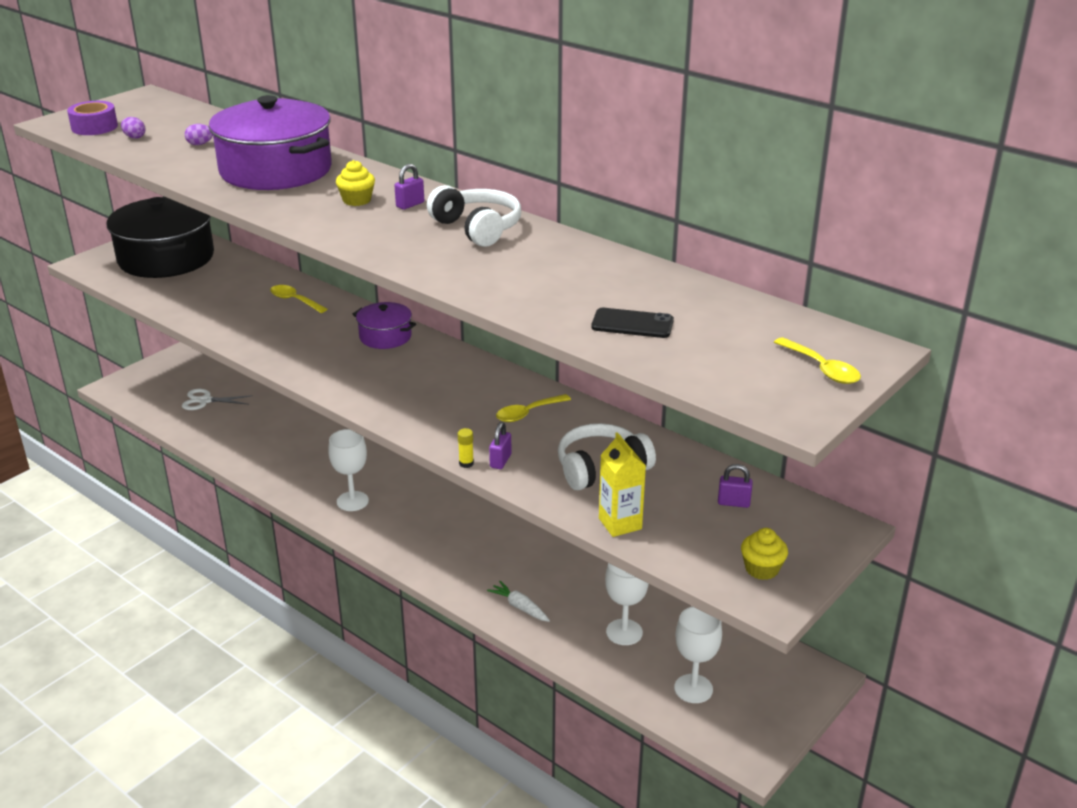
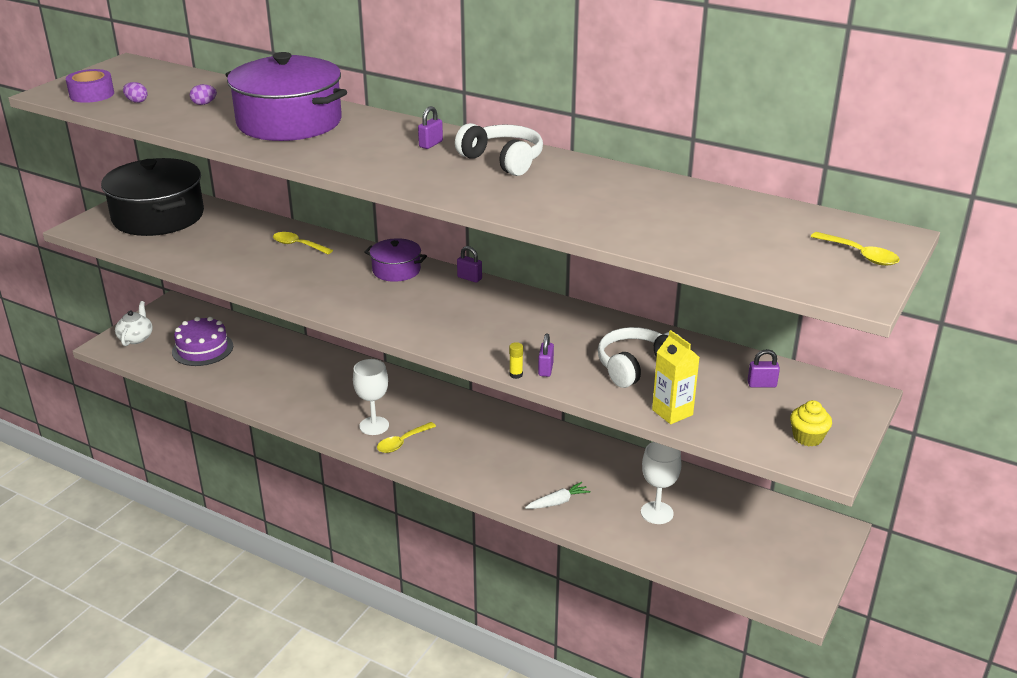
camera: 10 degrees left, 0 degrees up
(143, 382) = (136, 338): none -> white teapot
(205, 400) = (202, 349): white scissors -> purple cake
(357, 200) = (379, 144): yellow cupcake -> none
(459, 352) = (469, 278): none -> purple padlock
(519, 607) = (558, 502): white carrot -> white carrot turned 120 degrees clockwise
(527, 413) = (553, 326): yellow spoon -> yellow spoon (402, 442)
(632, 324) = (682, 231): black phone -> none
(693, 689) = (732, 554): white goblet -> none

